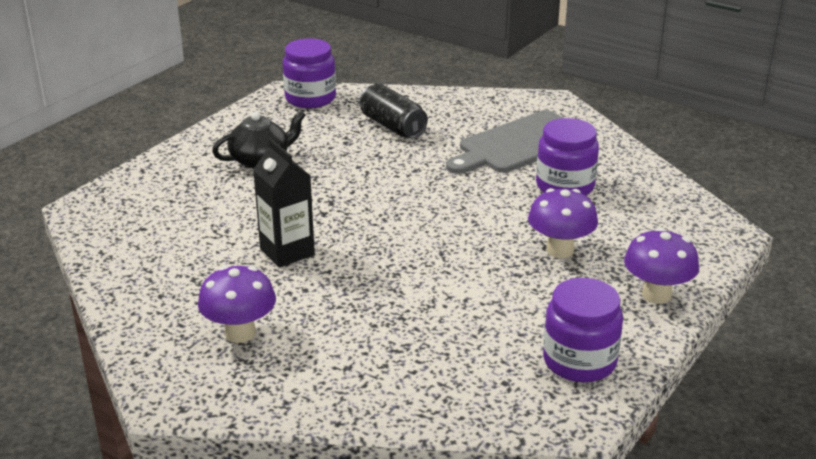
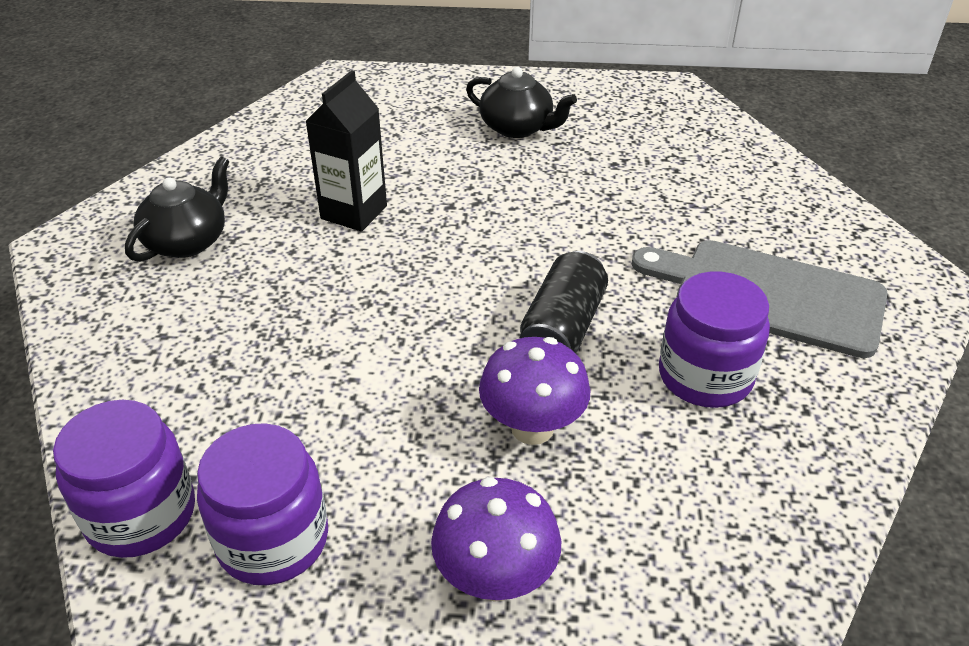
camera: 60 degrees right, 10 degrees up
(240, 333) = (188, 241): purple mushroom -> black teapot
(310, 98) = (680, 106): purple jar -> purple jar (141, 514)
(393, 126) = (688, 180): black can -> black can (562, 328)

